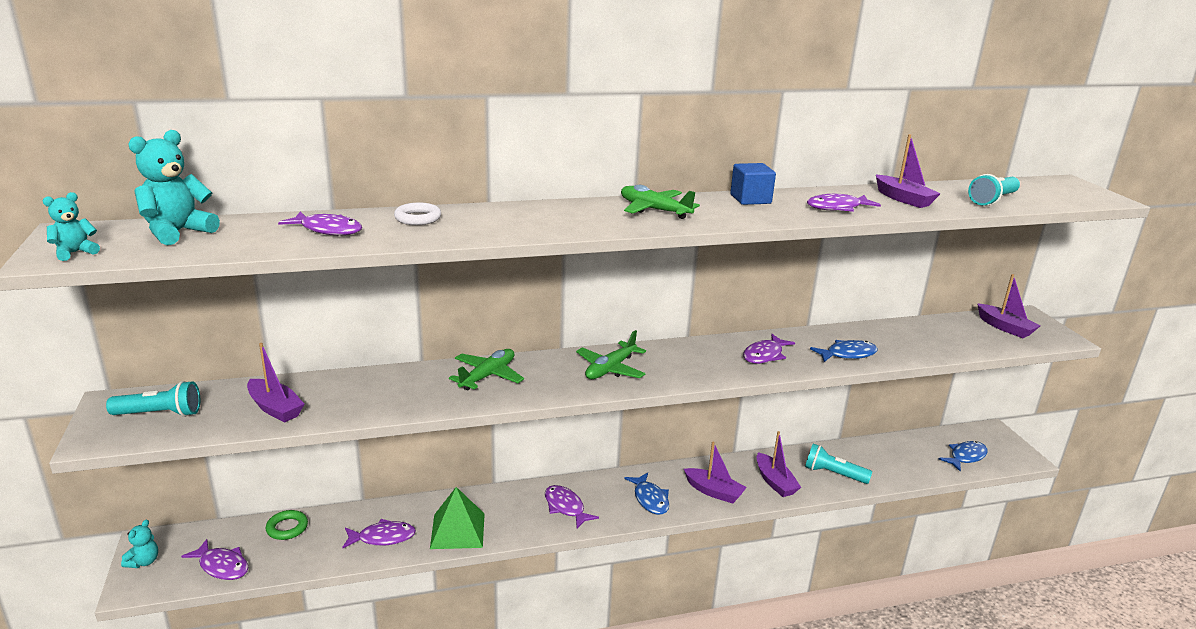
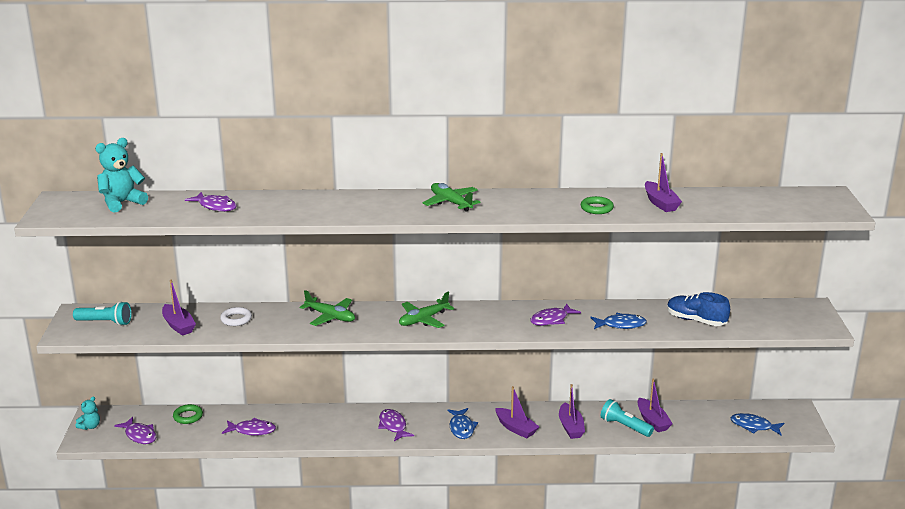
camera: 15 degrees right, 0 degrees up
(75, 253) = (60, 214): turquoise teddy bear -> none
(418, 218) = (278, 200): white ring -> white ring (236, 319)
(457, 530) = (307, 432): green pyramid -> none
(488, 376) = (330, 317): green plane -> green plane turned 75 degrees clockwise
(750, 199) = (533, 197): blue cube -> none
(837, 208) = (596, 208): purple fish -> green ring
(924, 342) = (696, 320): none -> blue shoe
(965, 457) = (754, 426): blue fish -> blue fish turned 135 degrees counterclockwise
(992, 200) = (737, 208): turquoise flashlight -> none
(1005, 327) = (780, 315): purple boat -> purple boat (652, 421)

